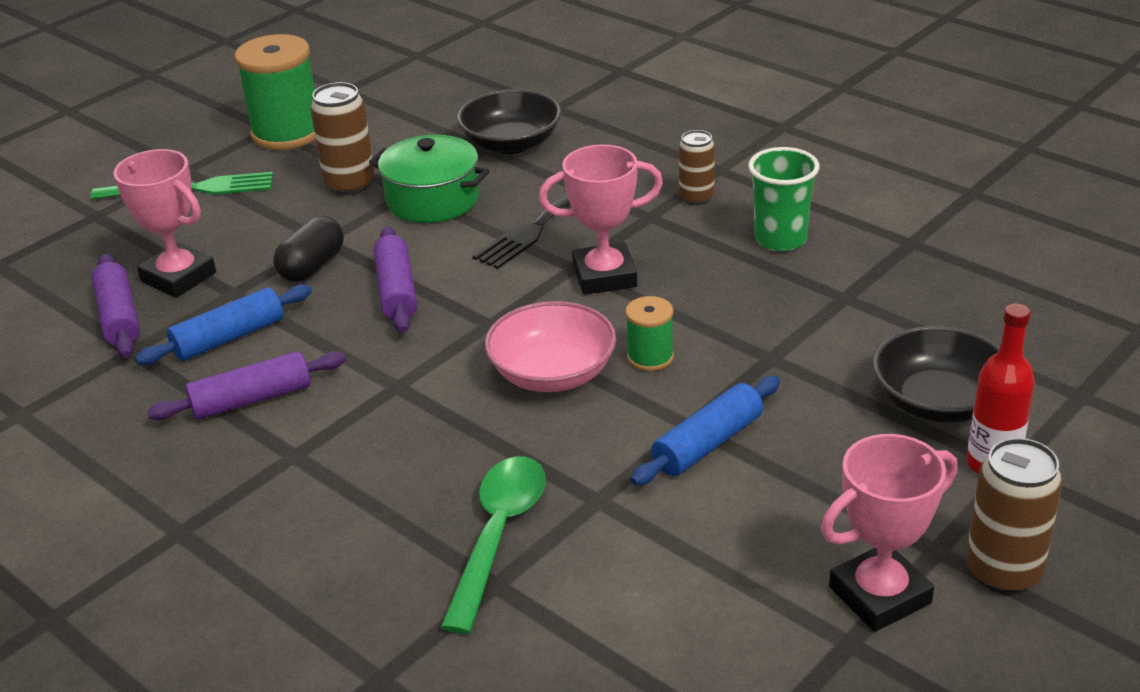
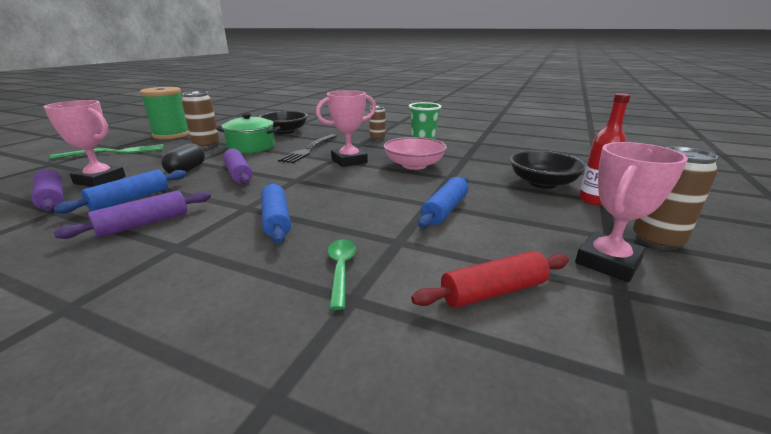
camera: 20 degrees left, 10 degrees down
(436, 422) = (276, 220): none -> blue rolling pin
(498, 536) = (341, 270): green spoon -> green spoon, size x0.63
(552, 373) = (340, 193): pink bowl -> pink bowl (414, 165)
(650, 357) = (389, 183): green spool -> none
(677, 608) = (493, 291): none -> red rolling pin

